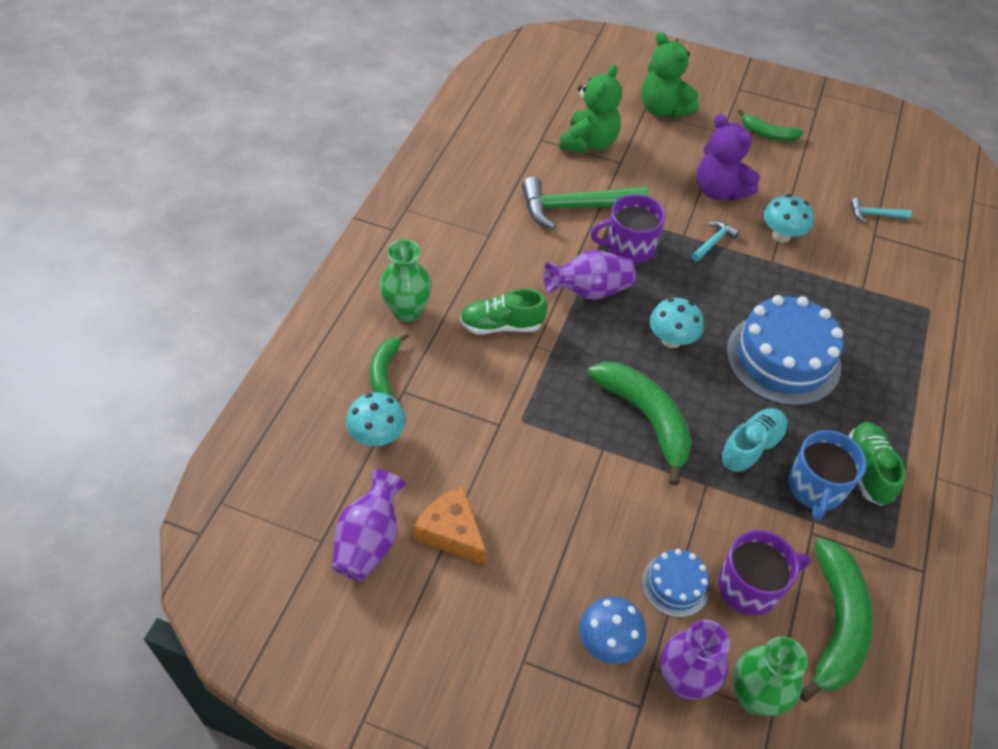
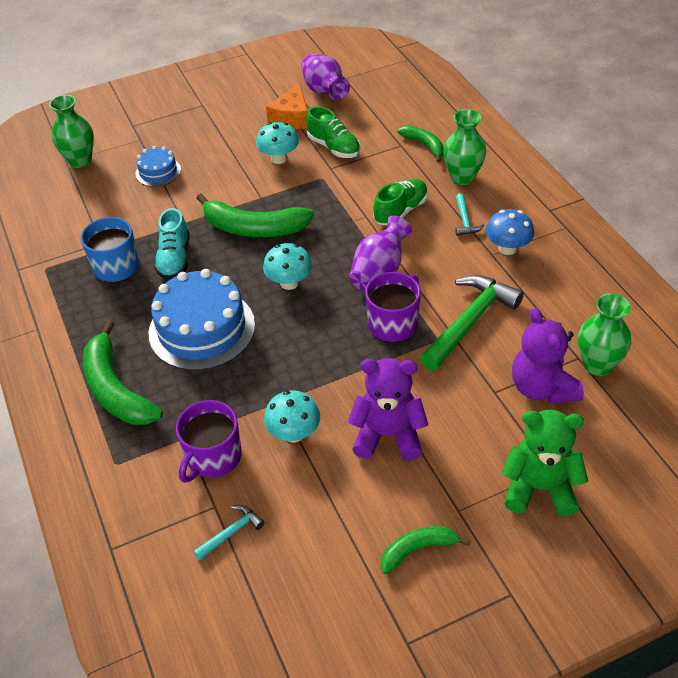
camera: 140 degrees right, 5 degrees down
(377, 436) = (382, 121): turquoise mushroom -> turquoise mushroom (279, 158)
(452, 532) = (292, 117): orange cheese -> orange cheese turned 105 degrees clockwise
(537, 128) = (597, 365): none -> green vase
(589, 143) = (542, 388): green teddy bear -> purple teddy bear
(608, 642) = (170, 133): blue mushroom -> blue mushroom (507, 248)
(684, 680) = (120, 144): purple vase -> none
(713, 242) = (340, 380): turquoise hammer -> turquoise hammer (465, 221)
(750, 586) = (117, 197): purple mug -> purple mug (213, 457)
(835, 624) = (57, 212): green banana -> green banana (116, 389)
(868, 470) = (88, 300): green shoe -> green shoe (334, 147)

